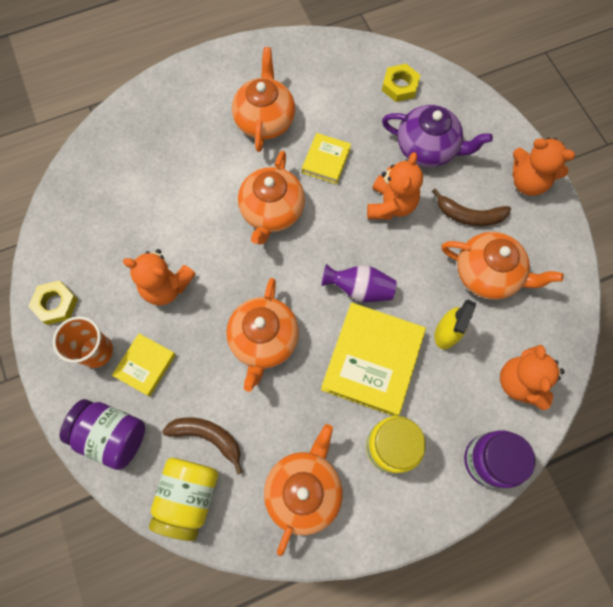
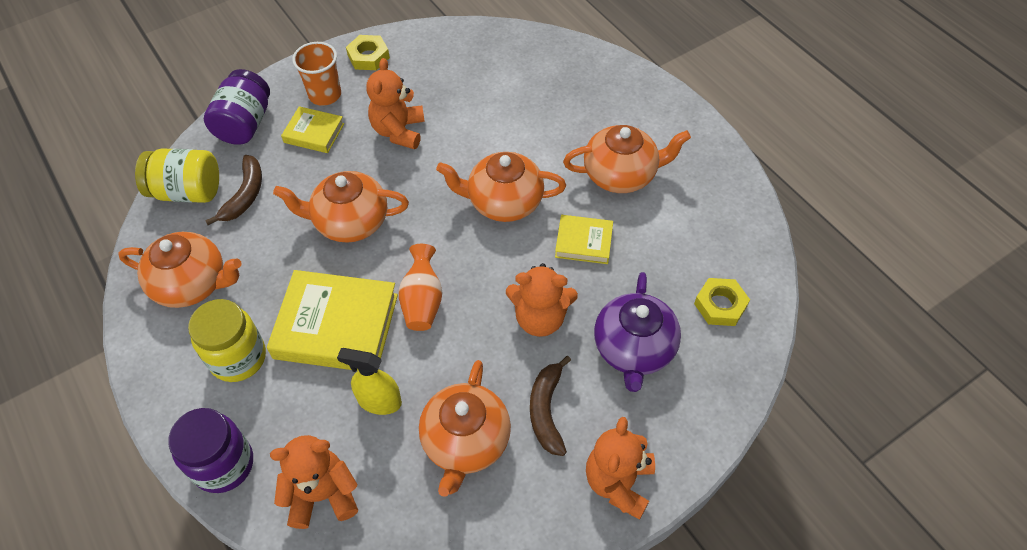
camera: 80 degrees right, 15 degrees down
(359, 289) = (422, 301): purple vase -> orange vase

